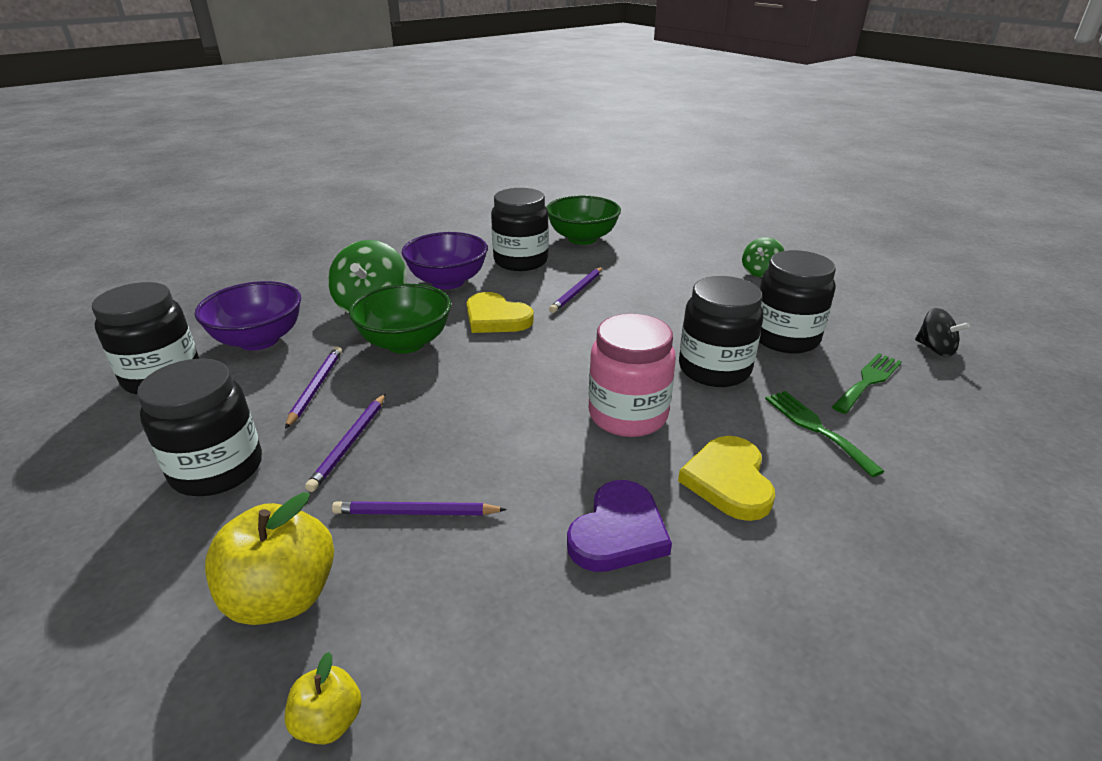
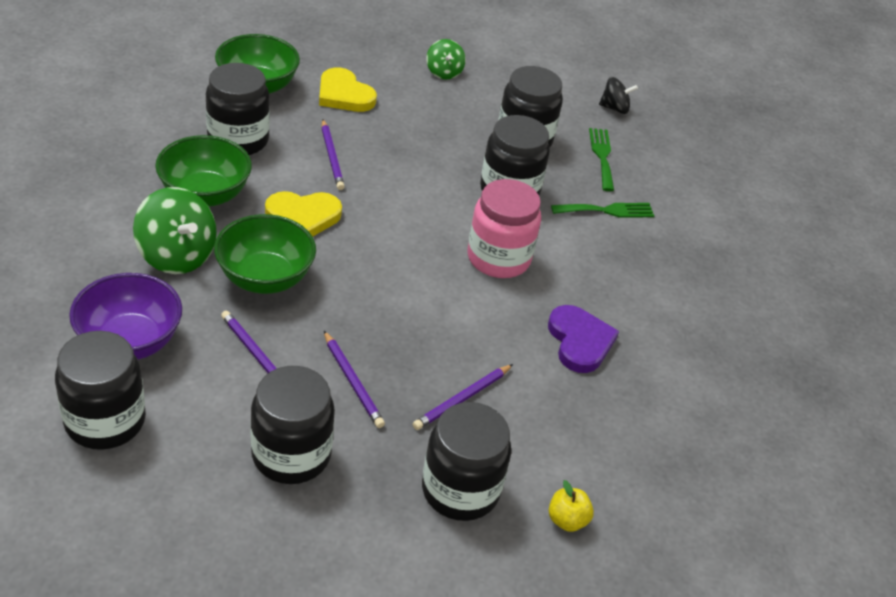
camera: 50 degrees left, 10 degrees up
(283, 597) = (460, 490): yellow apple -> black jar
(448, 281) = (205, 195): purple bowl -> green bowl
(728, 481) = (599, 275): yellow heart -> yellow heart (344, 95)
(816, 428) = (607, 211): green fork -> green fork turned 150 degrees clockwise

